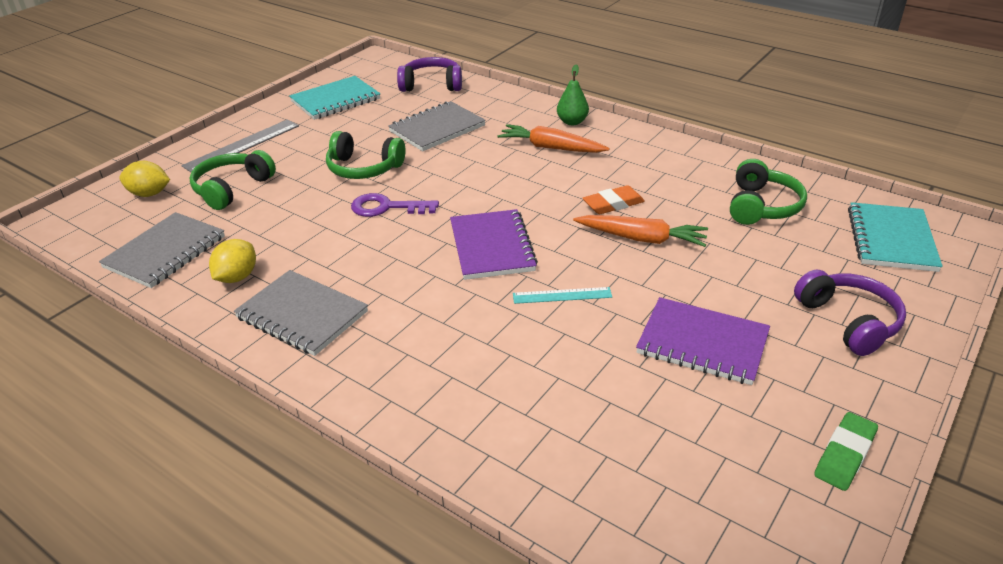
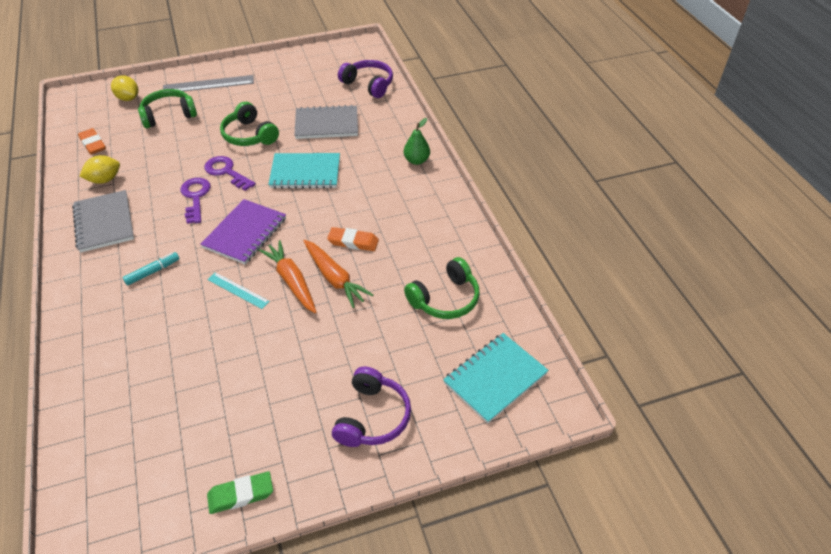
camera: 35 degrees right, 10 degrees up
(165, 252) = (93, 144): grey notebook -> orange eraser
(335, 100) = (297, 71): turquoise notebook -> turquoise notebook (305, 173)
(384, 243) = (195, 197): none -> purple key
(438, 328) = (152, 272): none -> turquoise marker
(551, 148) = (375, 175): orange carrot -> orange carrot (291, 281)
(702, 343) = (267, 372): purple notebook -> none

